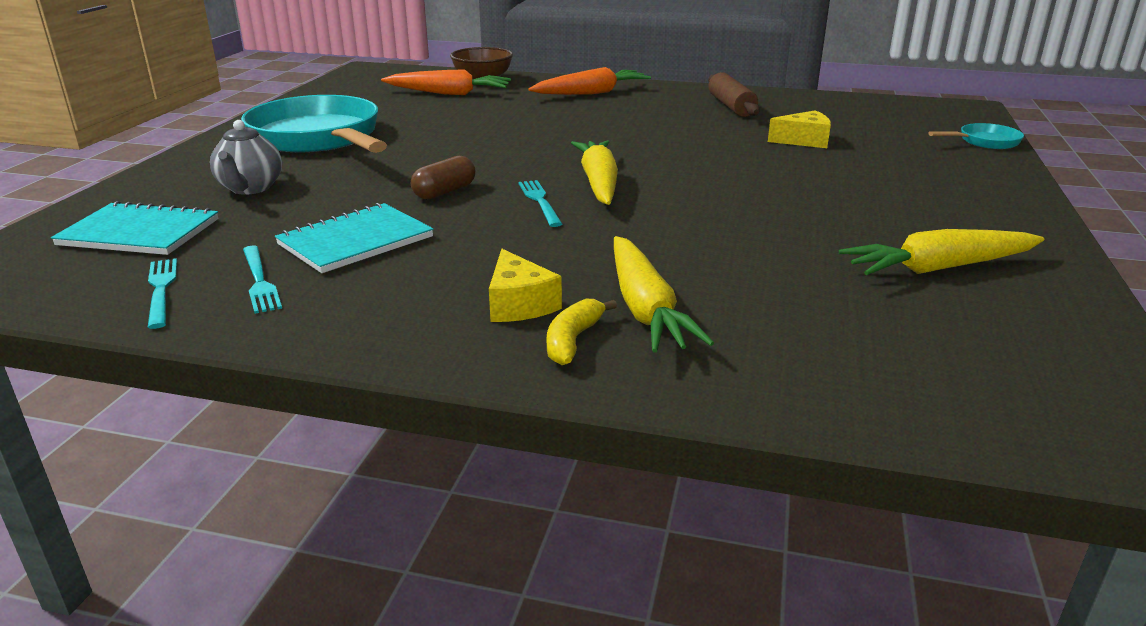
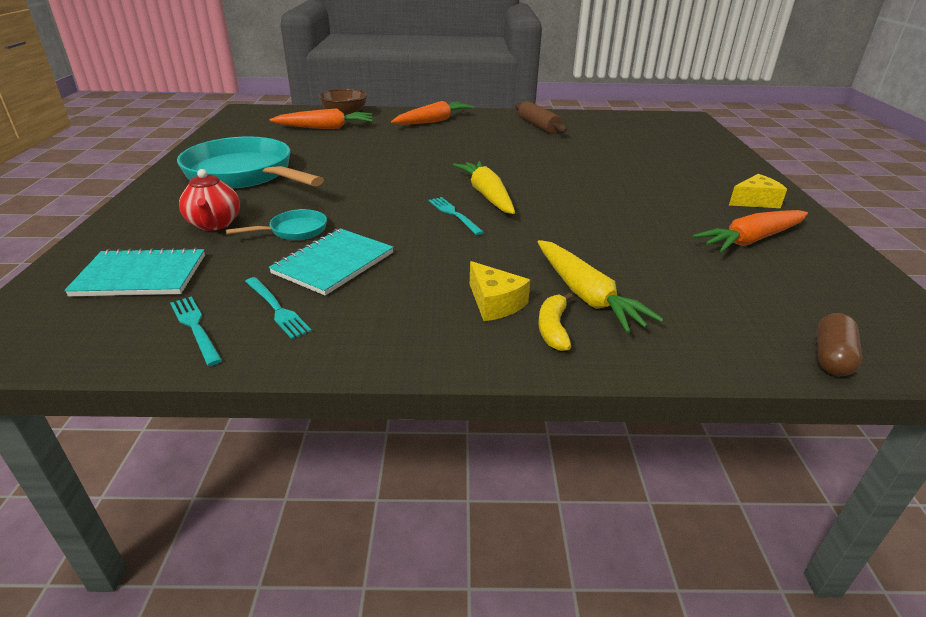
camera: 15 degrees left, 5 degrees up
(250, 188) = (214, 224): grey teapot -> red teapot
(445, 192) = (377, 213): brown capsule -> brown capsule (831, 357)
(804, 141) = (604, 150): yellow cheese -> yellow cheese (755, 201)
(939, 268) = (751, 240): yellow carrot -> orange carrot
(984, 142) = (716, 142): turquoise pan -> turquoise pan (294, 231)

